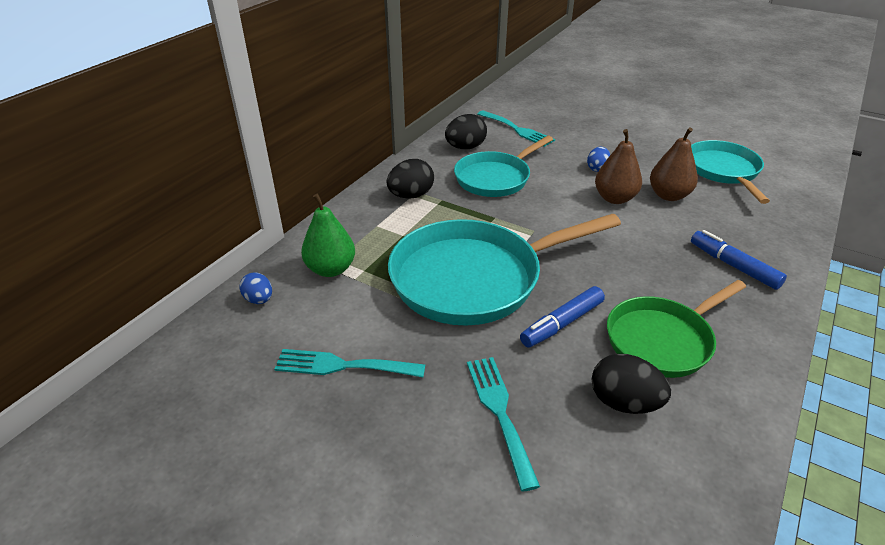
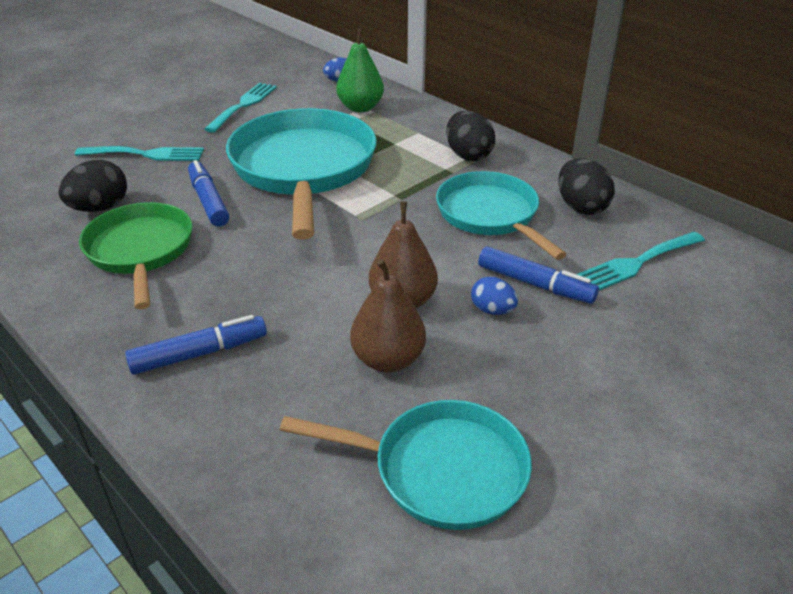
camera: 105 degrees right, 0 degrees up
(562, 157) = (535, 284): none -> blue marker

